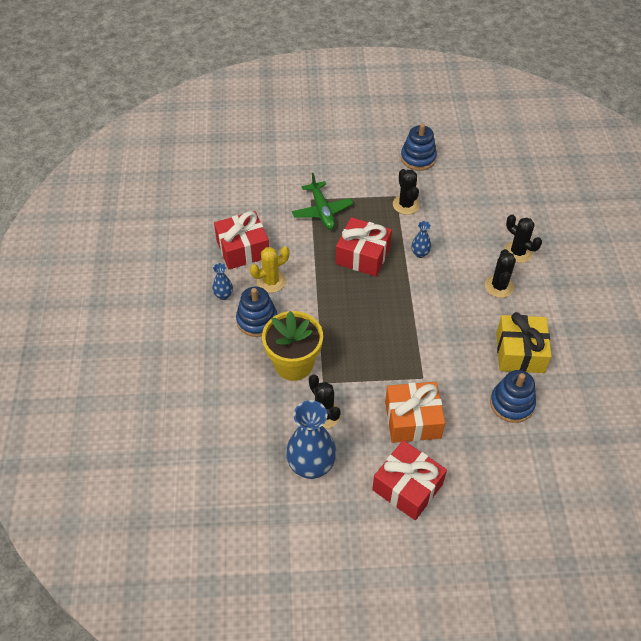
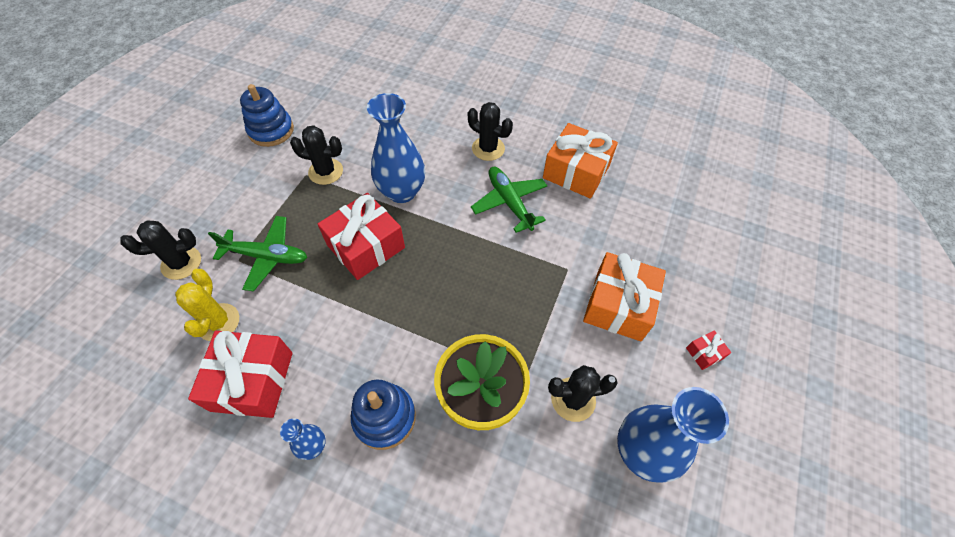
camera: 65 degrees left, 5 degrees up
(271, 281) = (333, 369): yellow cactus -> yellow cactus (218, 322)
(407, 487) = (704, 353): red gift -> red gift, size x0.42
(420, 253) = (402, 192): blue vase -> blue vase, size x2.09
(457, 320) = (509, 202): none -> green plane
(511, 403) = (633, 208): blue stacking toy -> none
(517, 252) = (456, 115): black cactus -> black cactus (181, 263)
(520, 352) = (576, 172): yellow gift -> orange gift

